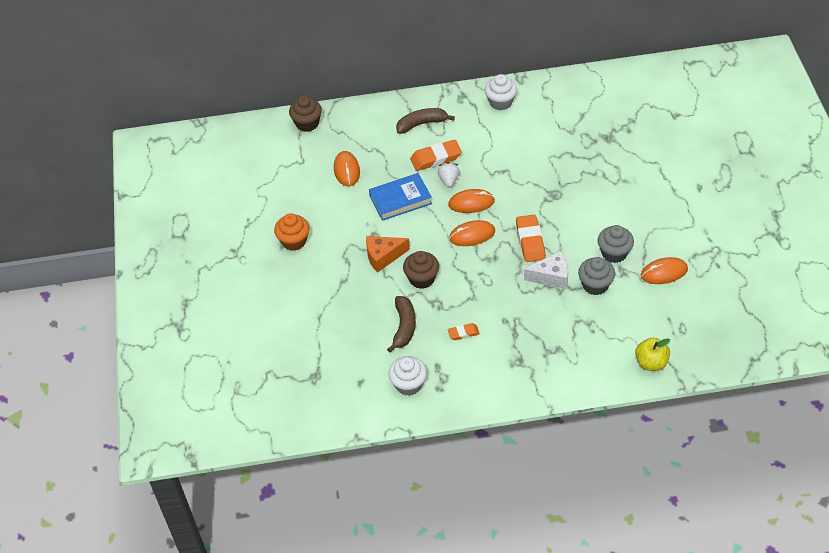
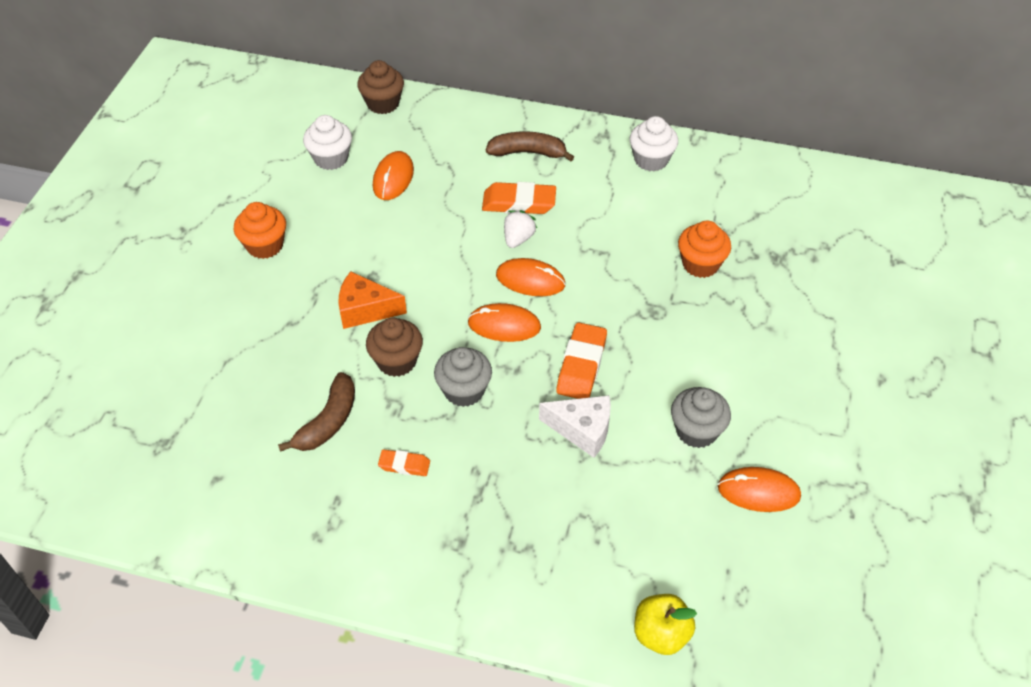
camera: 20 degrees right, 0 degrees up
(400, 200) = (437, 241): blue book -> none
(408, 384) = (279, 511): white cupcake -> white cupcake (331, 158)
(565, 157) = (700, 264): none -> orange cupcake
(595, 285) = (641, 469): grey cupcake -> grey cupcake (464, 390)

